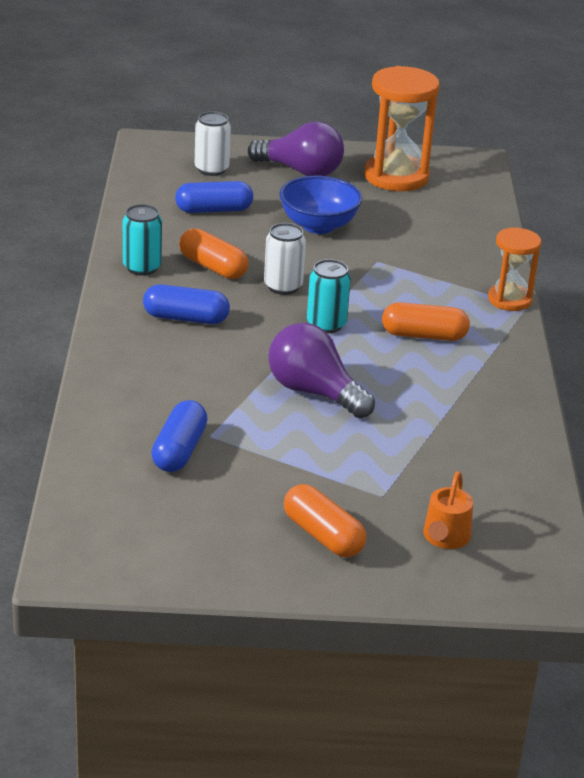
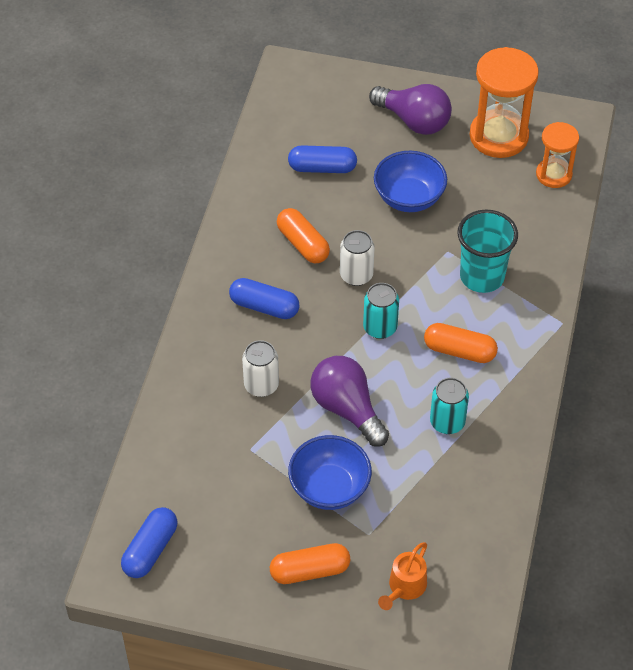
camera: 15 degrees right, 20 degrees up
(142, 267) = (243, 238): turquoise can -> turquoise can (447, 422)
(179, 450) = (222, 462): blue capsule -> blue capsule (150, 549)
(211, 169) = (334, 111): white can -> white can (261, 385)
(319, 460) = (329, 488): none -> blue bowl
(323, 535) = (310, 571): orange capsule -> orange capsule turned 75 degrees counterclockwise
(423, 277) = (482, 277): none -> turquoise cup
(509, 300) = (549, 314): orange hourglass -> orange hourglass (553, 174)

